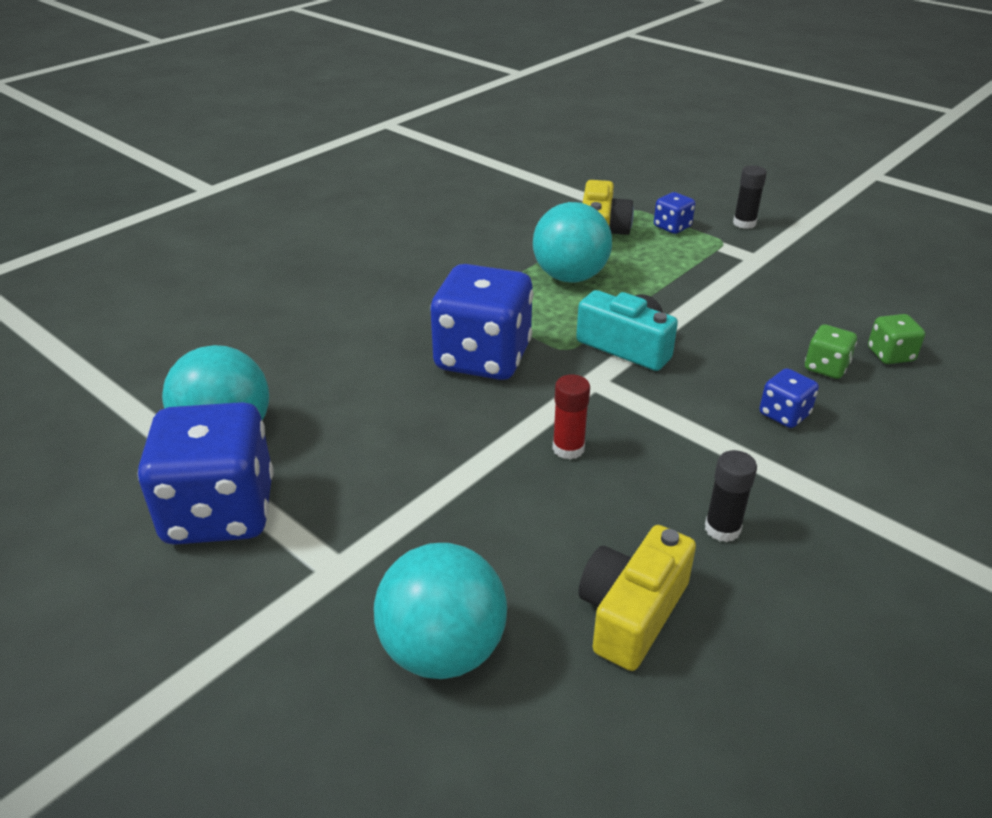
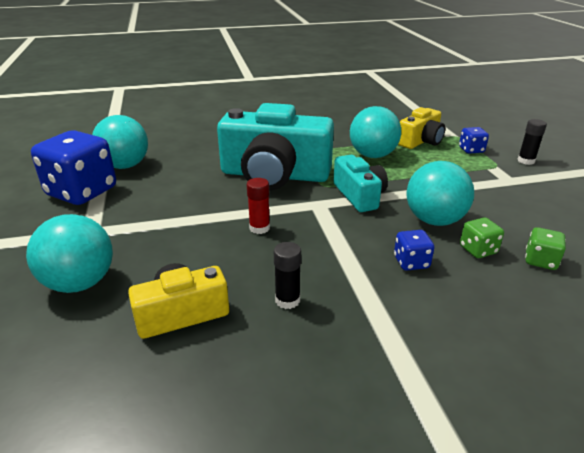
camera: 35 degrees right, 5 degrees down
(482, 358) = (274, 175): blue dice -> turquoise camera
(745, 347) = (434, 220): none -> turquoise ball

